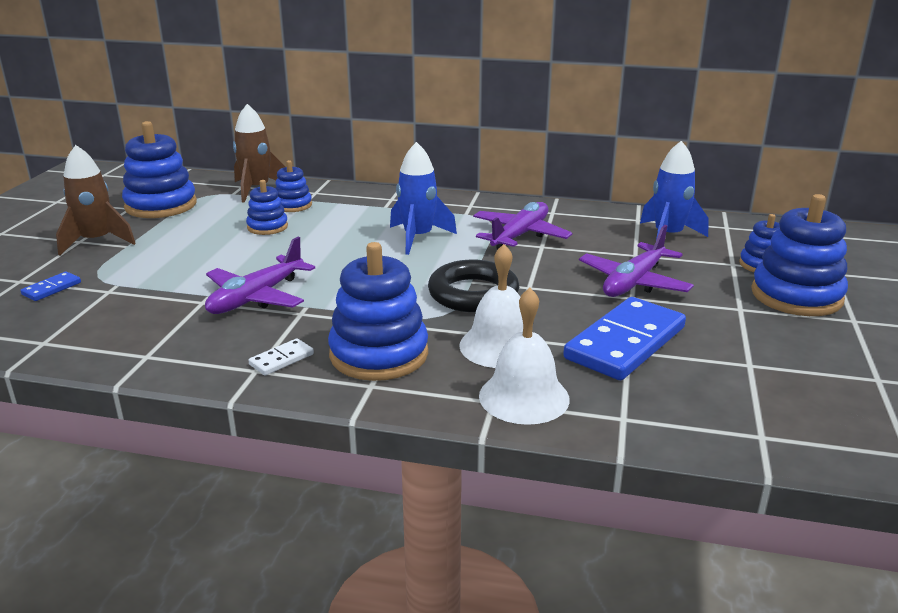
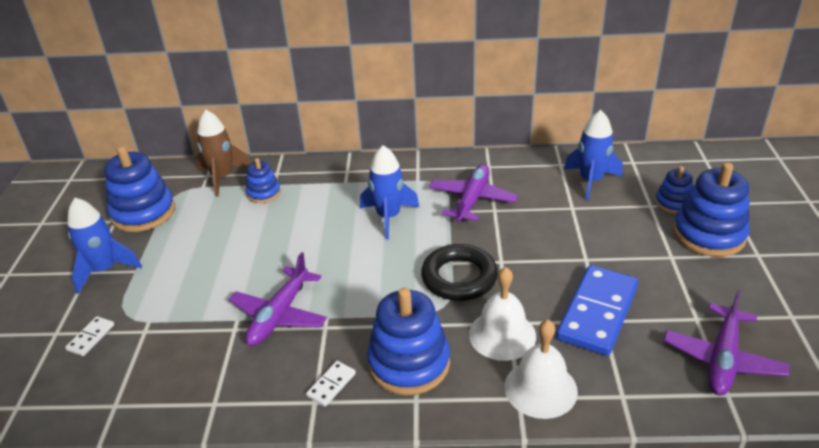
camera: 10 degrees left, 10 degrees up
(52, 289) = (91, 337): blue domino -> white domino
(97, 241) = (105, 270): brown rocket -> blue rocket
(267, 227) = (252, 225): blue stacking toy -> none
(634, 282) = (581, 241): purple plane -> purple plane (722, 359)

